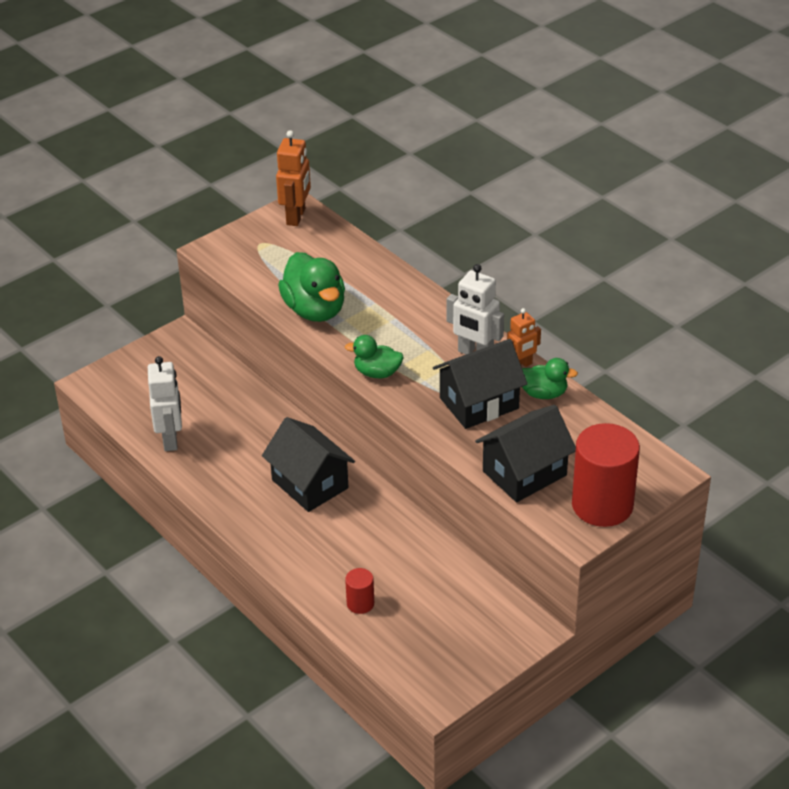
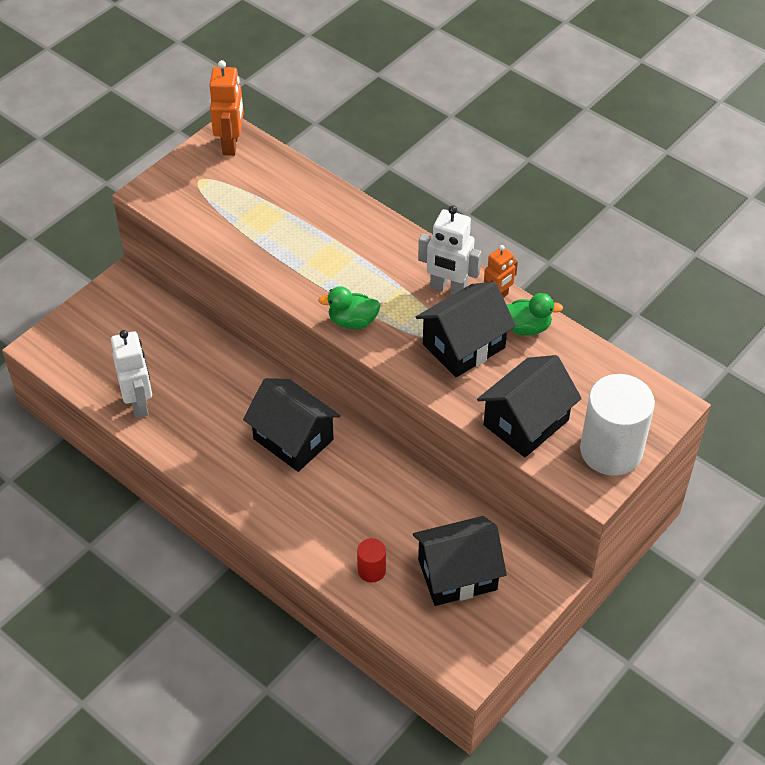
camera: 10 degrees left, 10 degrees up
(315, 310) = (273, 253): green duck -> none
(443, 616) = (457, 574): none -> black house
(602, 505) = (611, 450): red cylinder -> white cylinder

